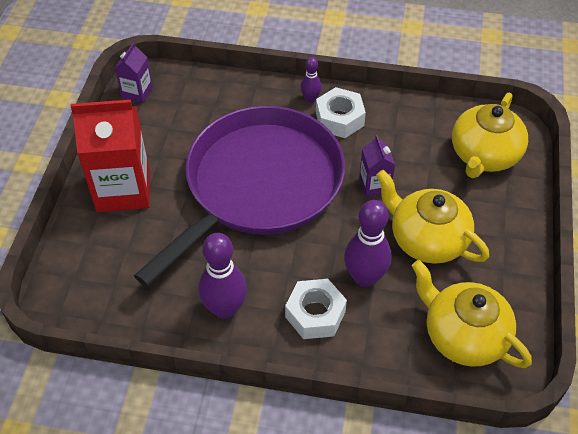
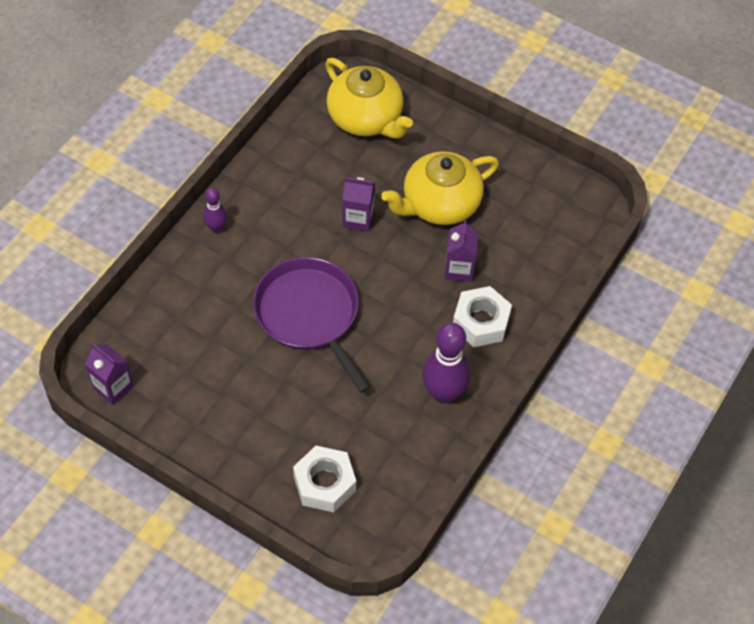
camera: 70 degrees left, 5 degrees up
(123, 189) = (252, 440): red carton -> none
(258, 185) = (309, 315): purple pan -> purple pan, size x0.61
(339, 119) = (258, 213): white nut -> white nut (324, 483)
(364, 277) = (459, 269): purple bowling pin -> purple carton
(463, 335) = (548, 221): yellow teapot -> none

